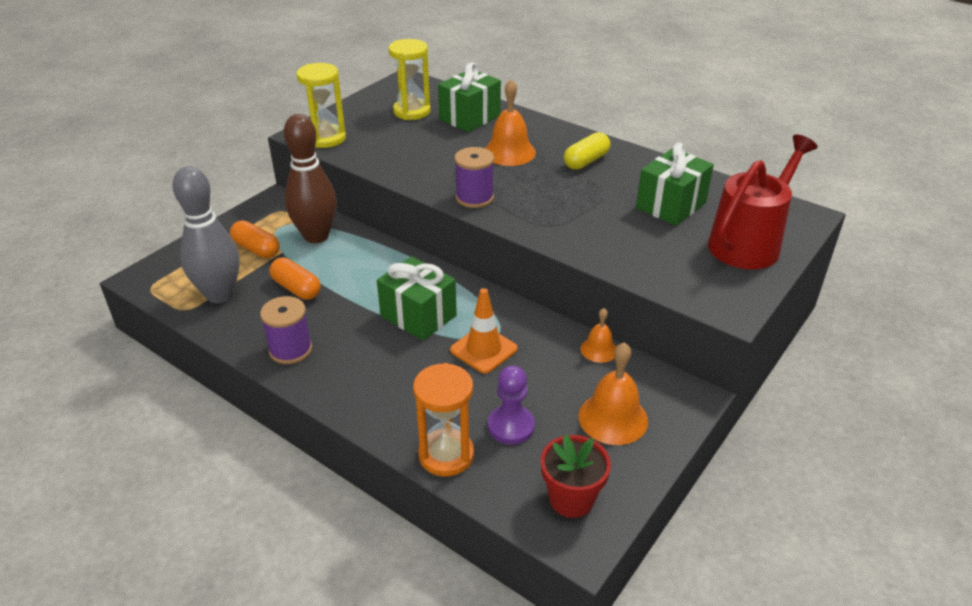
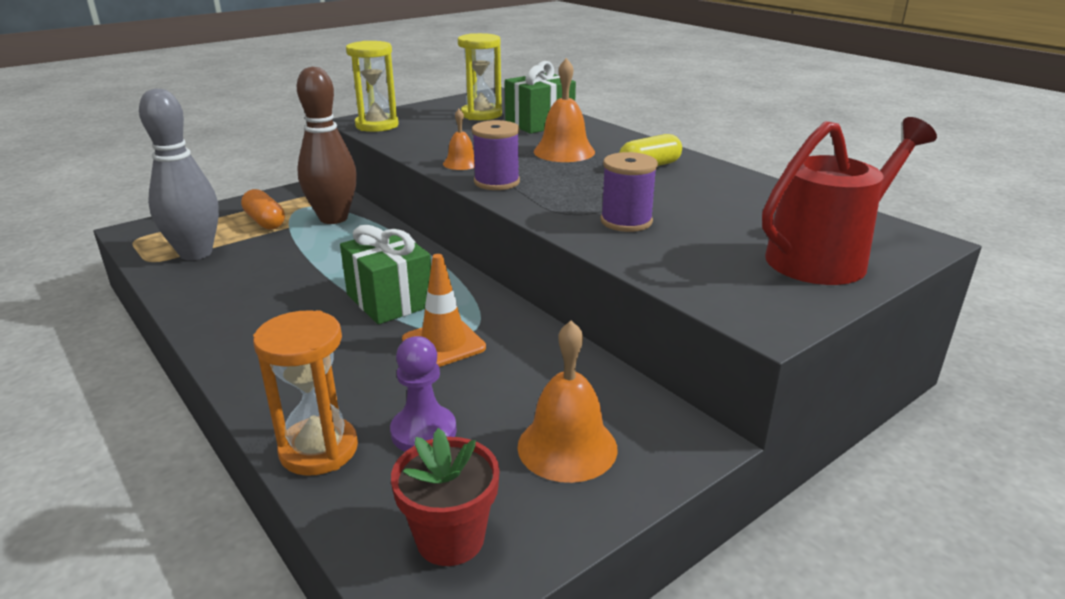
camera: 15 degrees right, 10 degrees down
(290, 350) = (225, 311): purple spool -> purple spool (626, 221)
(296, 288) = (277, 258): orange capsule -> none
(599, 349) = (590, 366): orange bell -> orange bell (461, 163)
(670, 205) = (734, 212): green gift -> none

